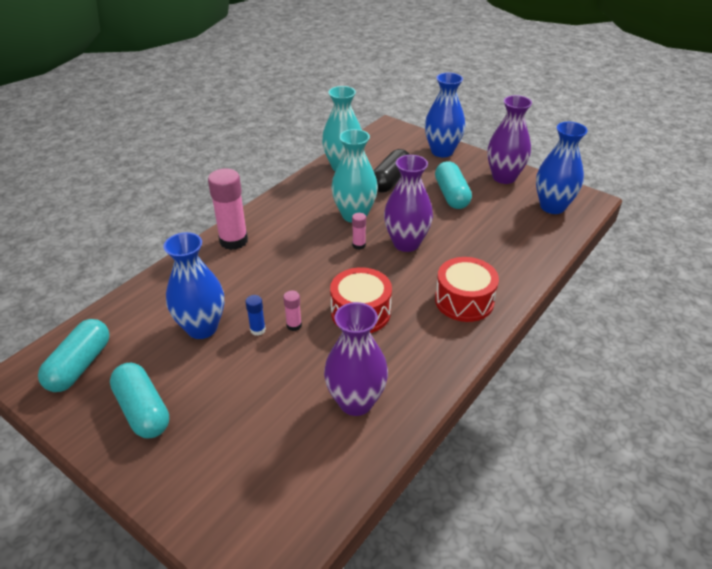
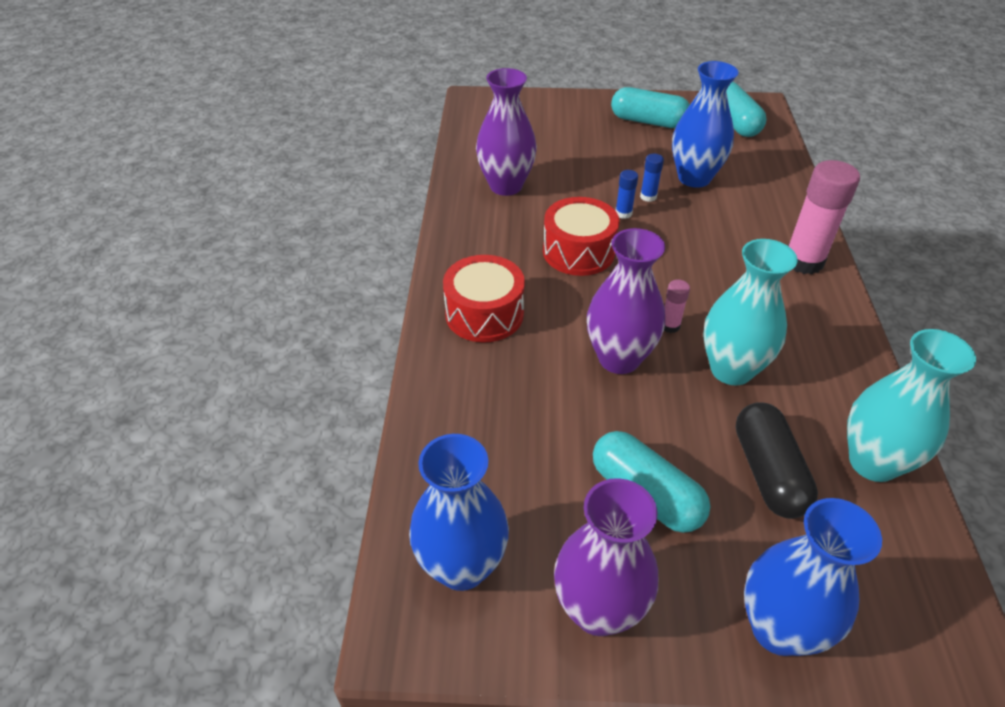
camera: 145 degrees right, 5 degrees up
(294, 325) = (623, 213): pink glue stick -> blue glue stick

